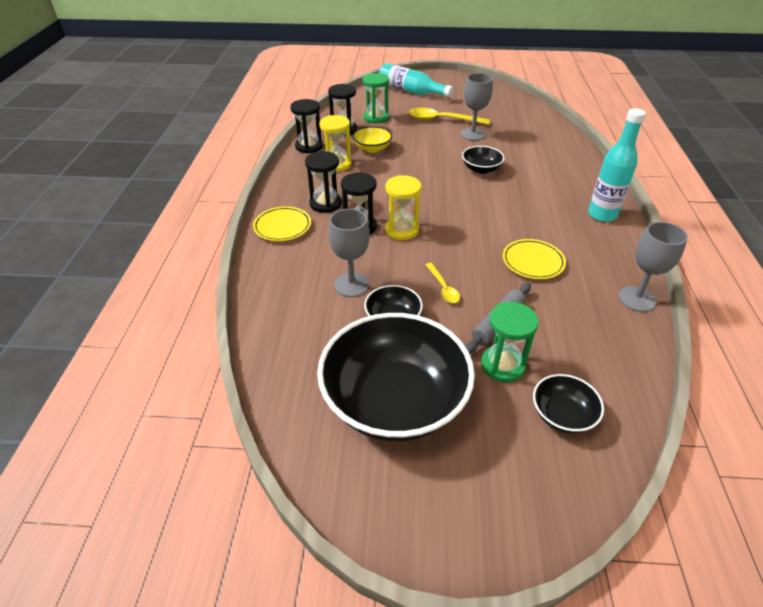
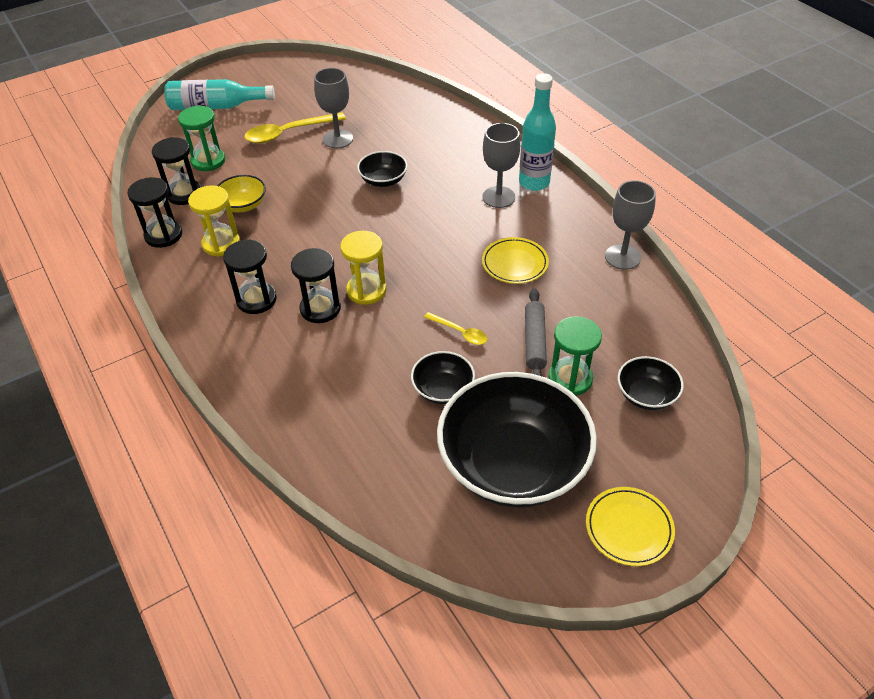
camera: 35 degrees left, 5 degrees up
(282, 226) = (235, 351): yellow plate -> yellow plate (629, 528)
(351, 285) = (372, 377): grey goblet -> grey goblet (498, 197)

